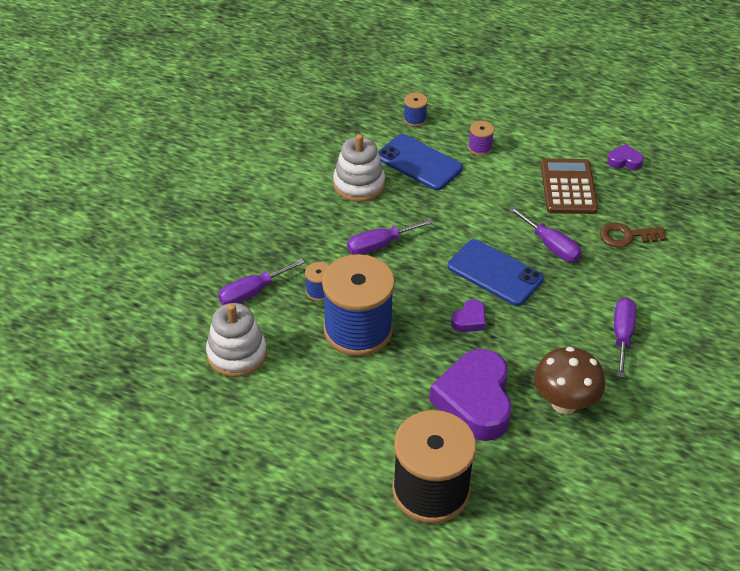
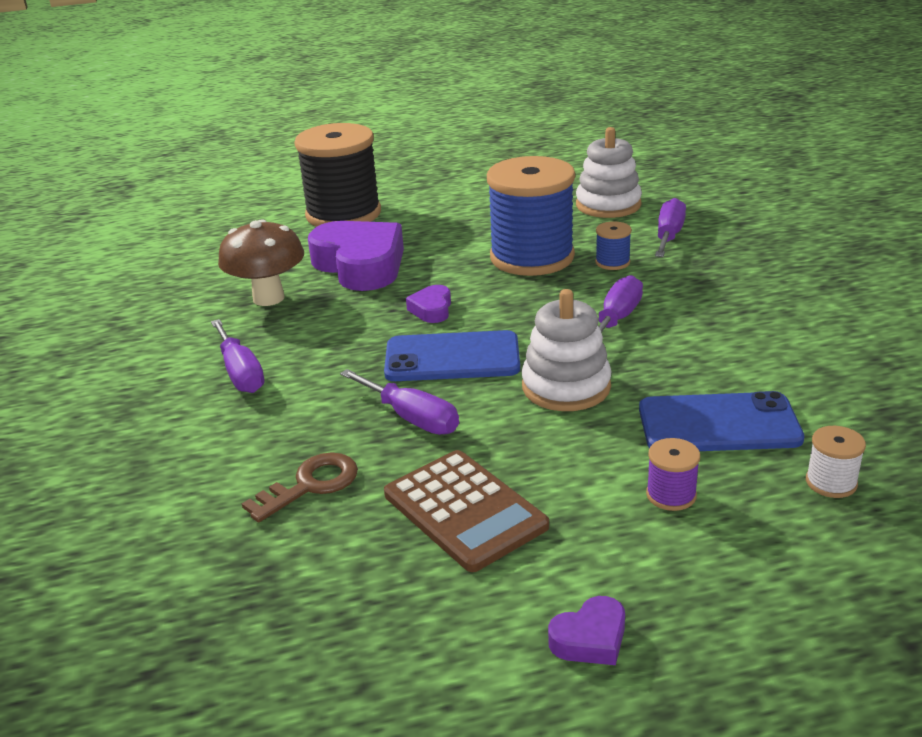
camera: 145 degrees right, 15 degrees down
(359, 184) = (742, 359): white stacking toy -> white stacking toy (566, 387)
(414, 119) = (831, 482): blue spool -> white spool
(551, 246) = (412, 418): purple screwdriver -> purple screwdriver turned 150 degrees counterclockwise
(624, 161) = (408, 617): purple heart -> purple heart (590, 639)

